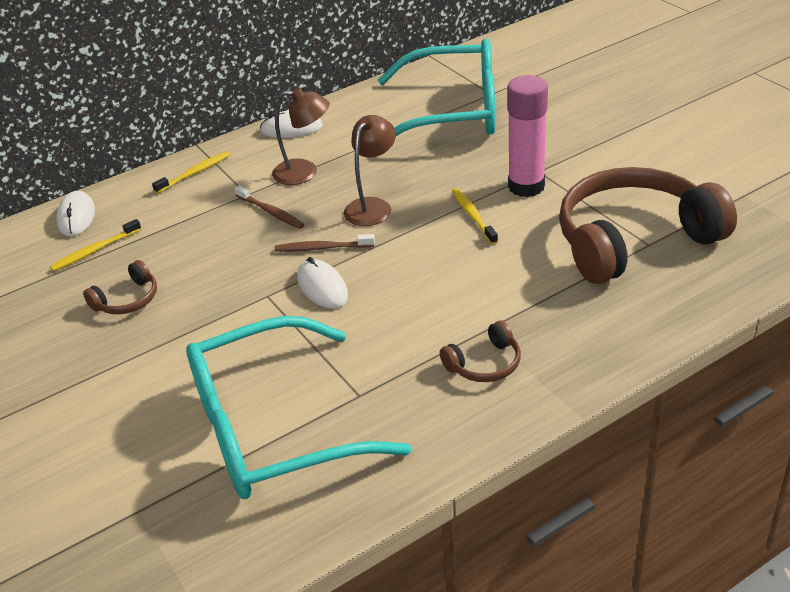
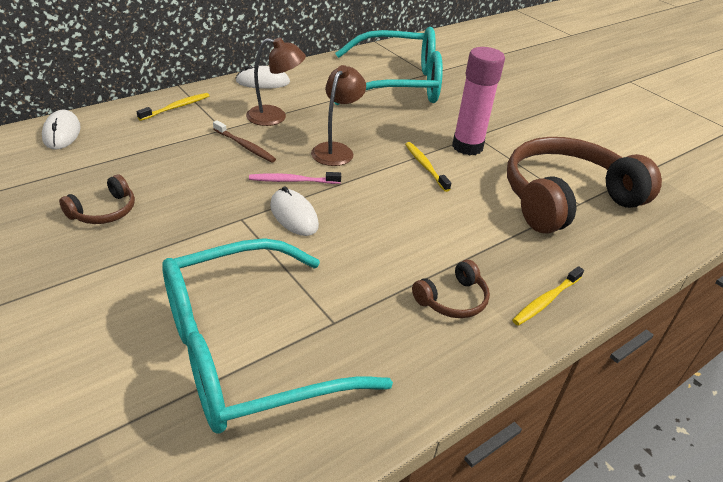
camera: 10 degrees left, 0 degrees up
(95, 250) = (76, 164): yellow toothbrush -> yellow toothbrush (546, 300)
(322, 248) = (292, 181): brown toothbrush -> pink toothbrush

